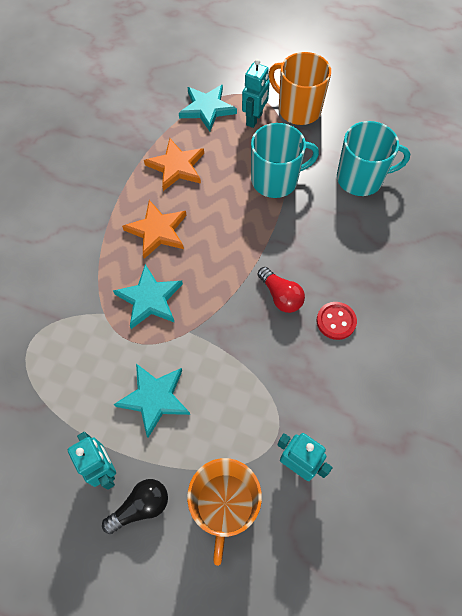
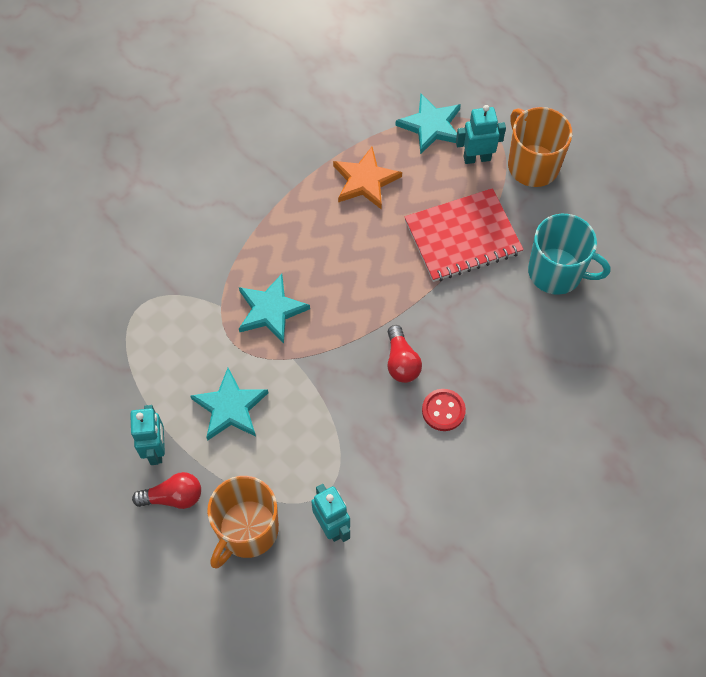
camera: 25 degrees right, 0 degrees up
(141, 507) = (173, 497): black light bulb -> red light bulb
(157, 231) = (311, 243): orange star -> none
(254, 119) = (477, 158): turquoise robot -> turquoise robot turned 150 degrees counterclockwise
(276, 180) = (462, 237): turquoise mug -> red notebook

